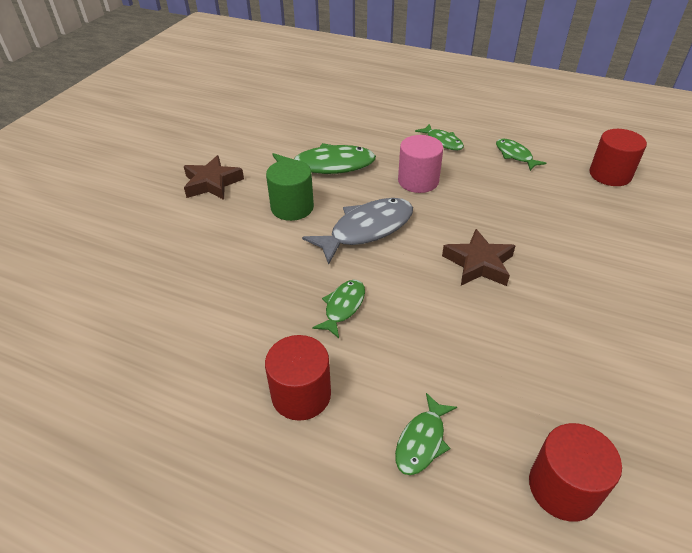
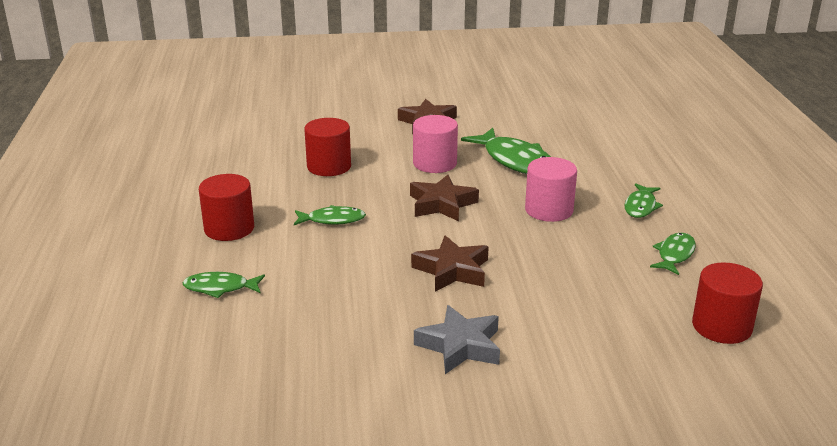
camera: 60 degrees right, 15 degrees down
(292, 207) = (435, 163): green cylinder -> pink cylinder
(367, 230) = (441, 204): grey fish -> brown star
(563, 487) = (216, 361): red cylinder -> red cylinder (329, 166)
(593, 301) = (460, 346): none -> grey star

